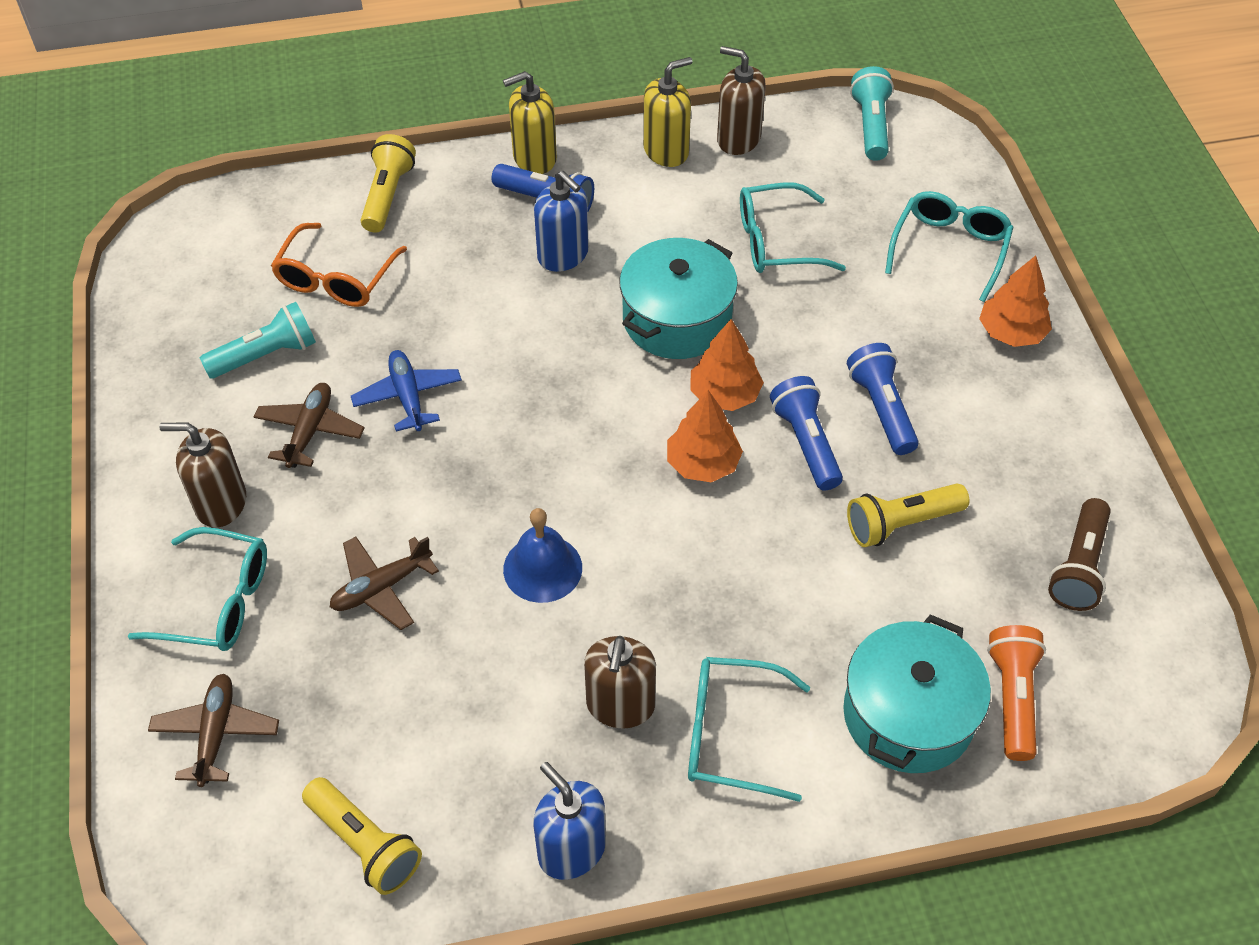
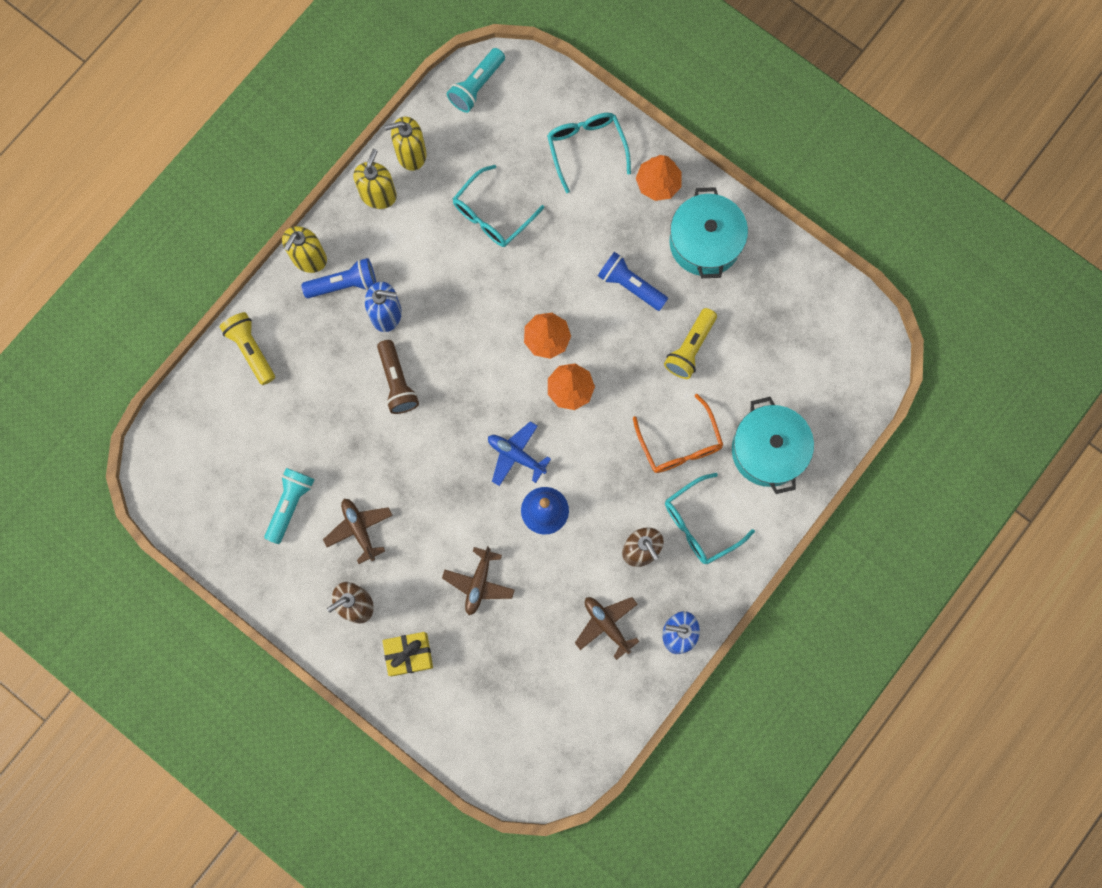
camera: 40 degrees left, 25 degrees up
(216, 734) = (475, 714): brown plane -> brown plane (606, 625)
(218, 602) = (409, 654): turquoise glasses -> yellow gift
(336, 278) = (278, 428): orange glasses -> orange glasses (679, 444)
(364, 844) = (589, 705): yellow flashlight -> none
(408, 397) = (389, 469): blue plane -> blue plane (516, 455)
(677, 319) = (483, 309): turquoise pot -> turquoise pot (705, 242)
(738, 139) = (411, 154): brown soap dispenser -> yellow soap dispenser
(806, 443) = (610, 336): blue flashlight -> none
(871, 126) = (476, 86): turquoise flashlight -> turquoise flashlight turned 105 degrees counterclockwise
(1012, 698) = (806, 404): orange flashlight -> none
(1078, 567) = (787, 307): brown flashlight -> brown flashlight (397, 382)

